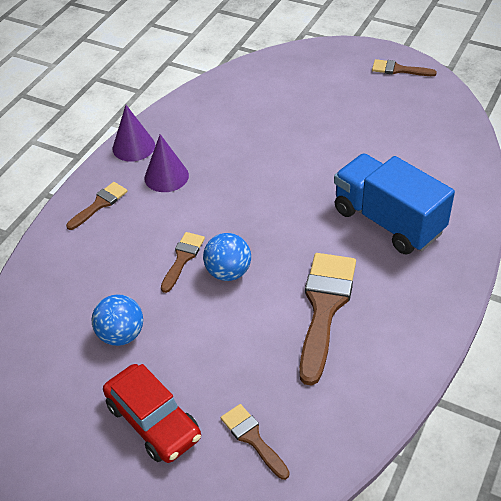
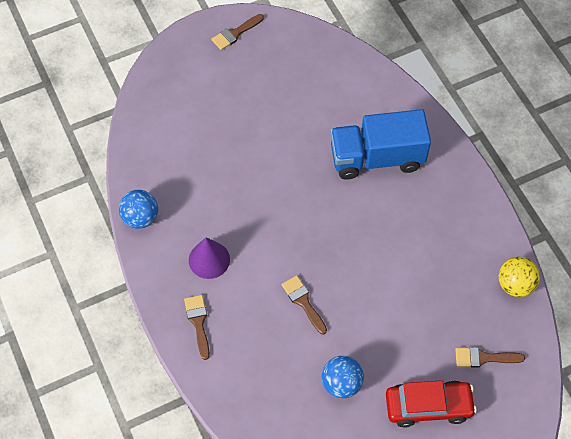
camera: 55 degrees left, 15 degrees up
(133, 147) = (153, 261): purple cone -> none
(228, 272) = (340, 282): blue ball -> blue ball (140, 218)
(324, 307) = (418, 248): brown brush -> none
(368, 415) = (515, 284): none -> yellow ball

